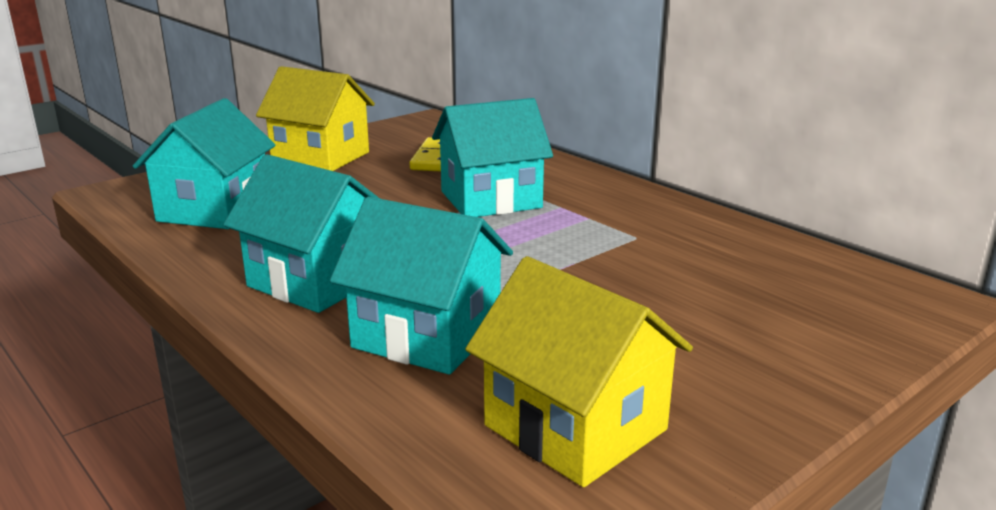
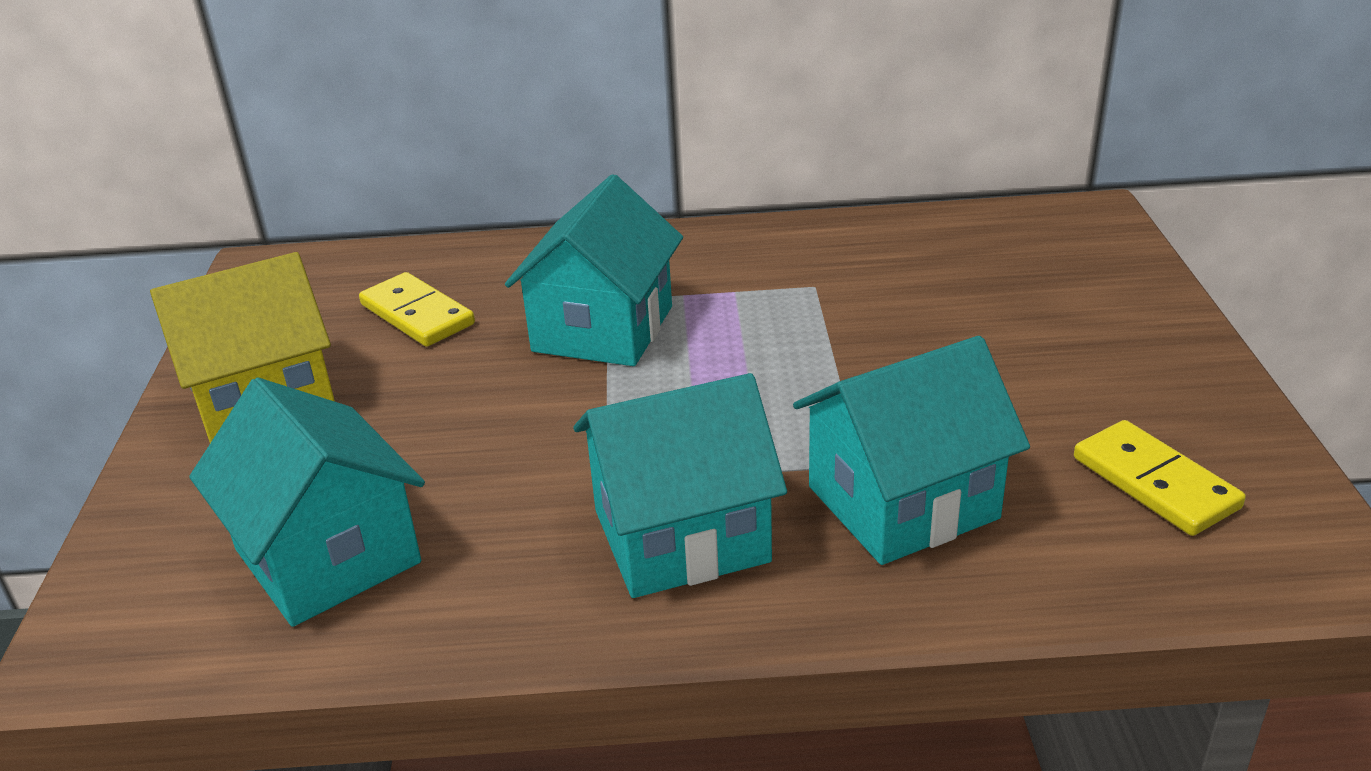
camera: 50 degrees left, 10 degrees up
(575, 428) = (1155, 482): yellow house -> yellow domino

